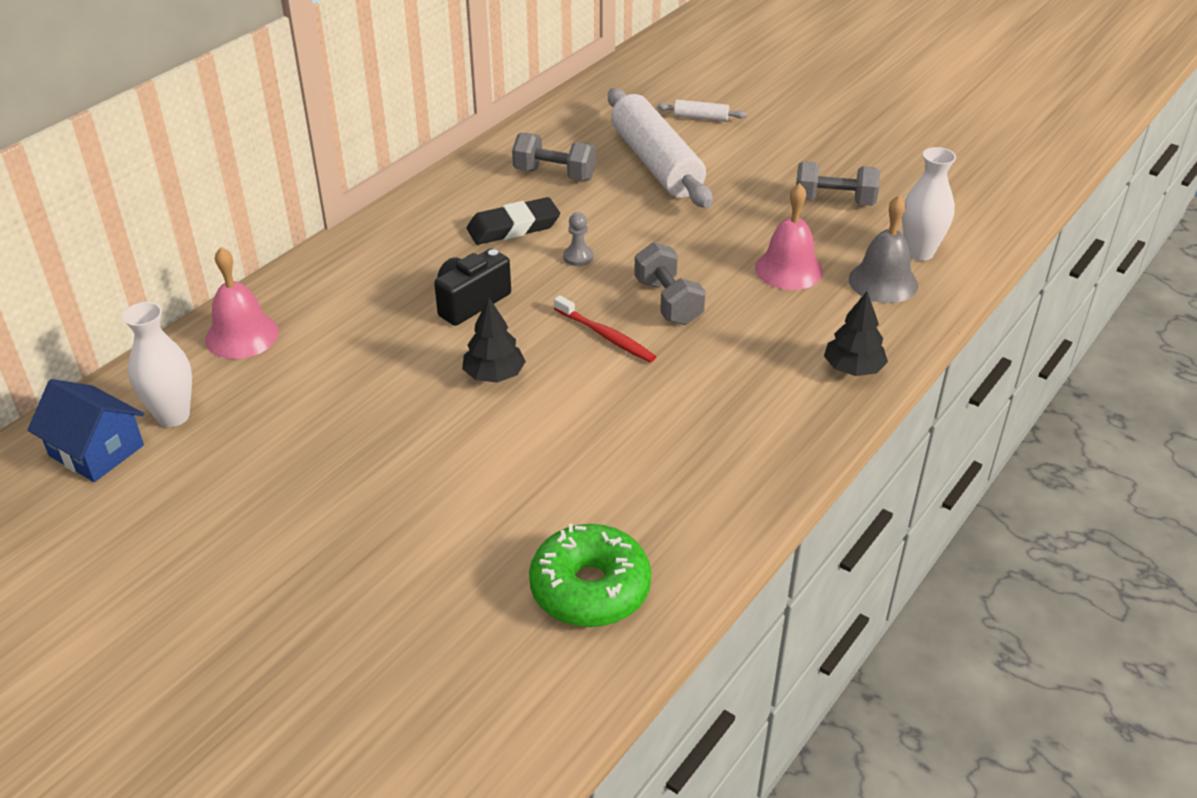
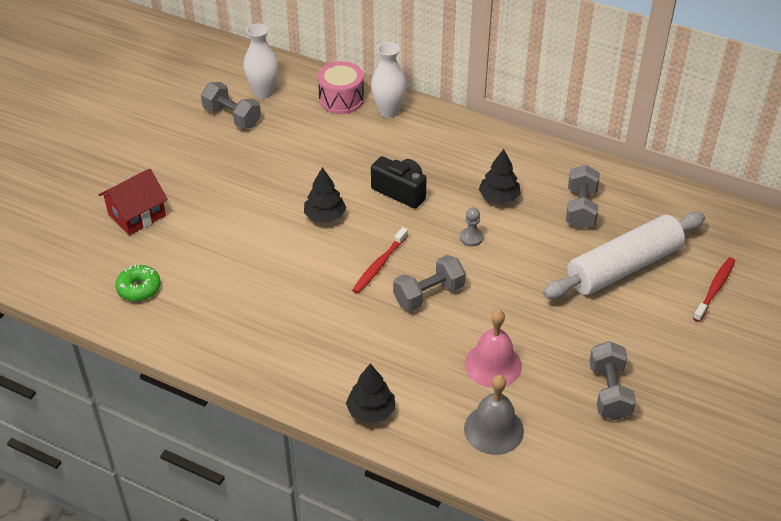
camera: 80 degrees right, 5 degrees up
(96, 450) = (231, 73): blue house -> none
(216, 456) = (232, 117): none -> grey dumbbell
(242, 335) = (341, 99): pink bell -> pink drum
(413, 588) = (137, 215): none -> red house
(513, 227) = (499, 197): black eraser -> black tree
(590, 589) = (139, 288): green donut -> green donut, size x0.61
(701, 118) = (715, 289): white rolling pin -> red toothbrush
(919, 252) = (547, 456): white vase -> white vase (388, 111)

